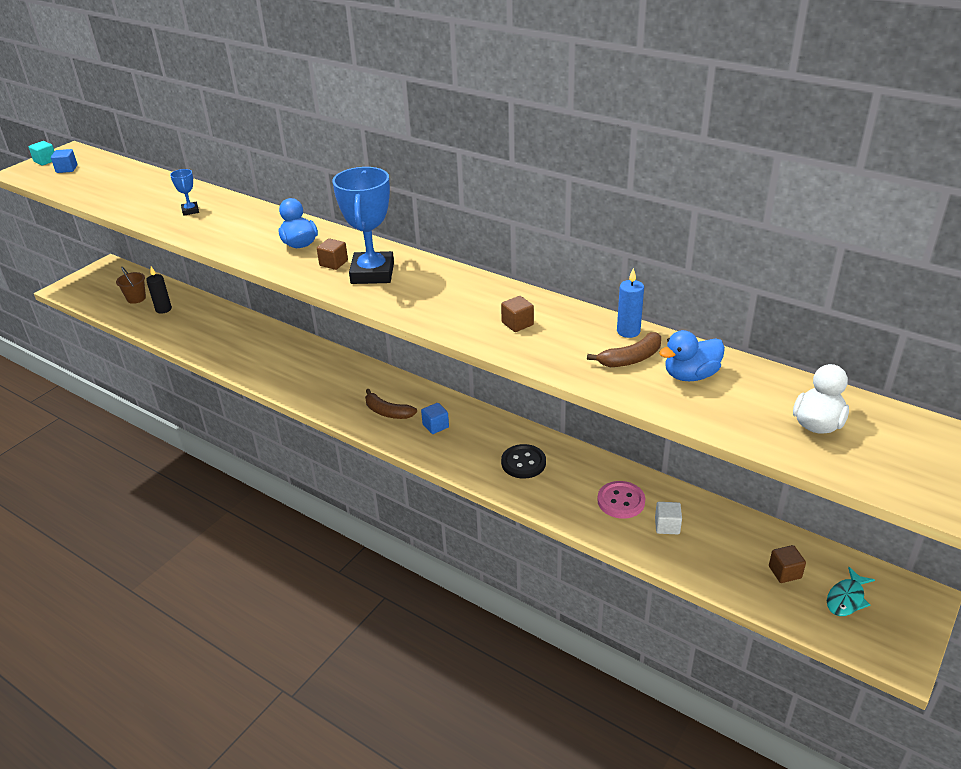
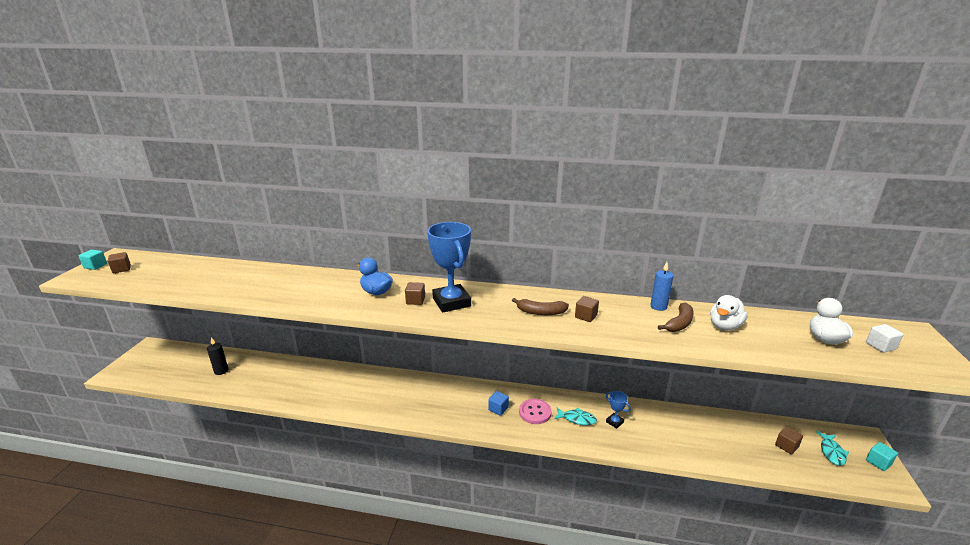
camera: 25 degrees left, 10 degrees down
(67, 169) = (121, 269): blue cube -> brown cube
(136, 298) = (190, 367): brown bucket -> none
(190, 211) = (263, 283): blue trophy -> blue trophy (614, 422)
(387, 412) = (456, 407): brown banana -> brown banana (540, 312)
(523, 463) = (577, 419): black button -> turquoise fish
(621, 501) = (658, 428): pink button -> pink button (535, 412)
(667, 526) = (698, 436): white cube -> white cube (880, 346)
(690, 375) = (724, 326): blue duck -> white duck
(907, 631) = (878, 462): none -> turquoise cube

